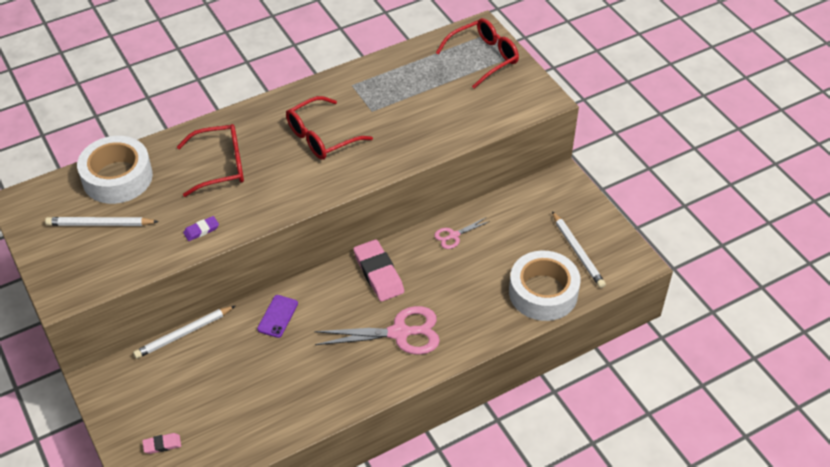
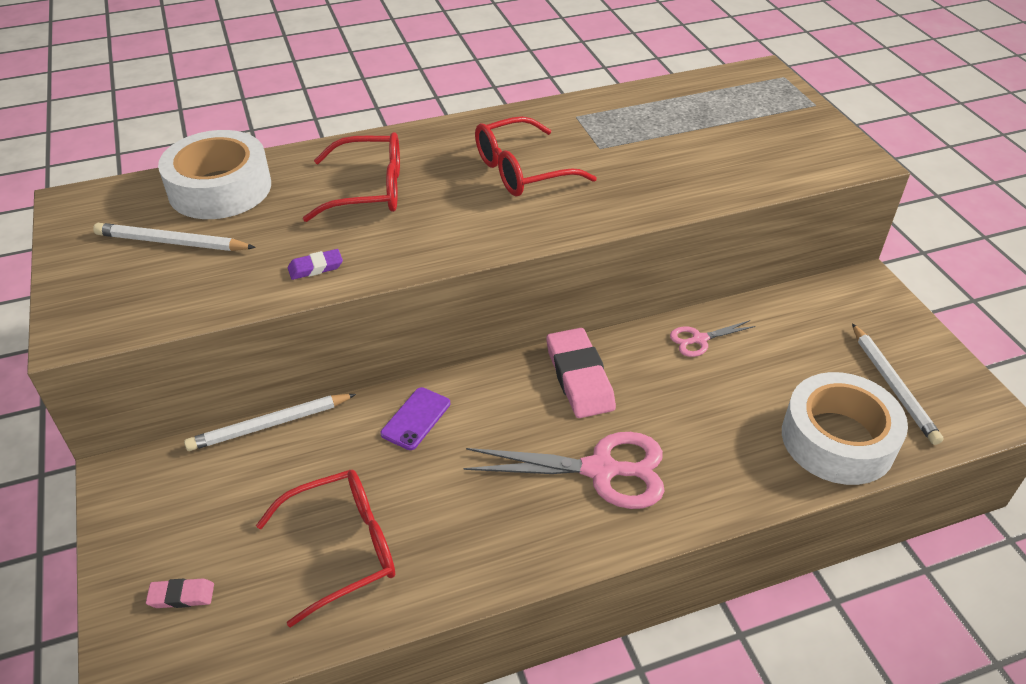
camera: 10 degrees right, 5 degrees down
(484, 57) = (767, 103): red glasses -> red glasses (343, 548)

